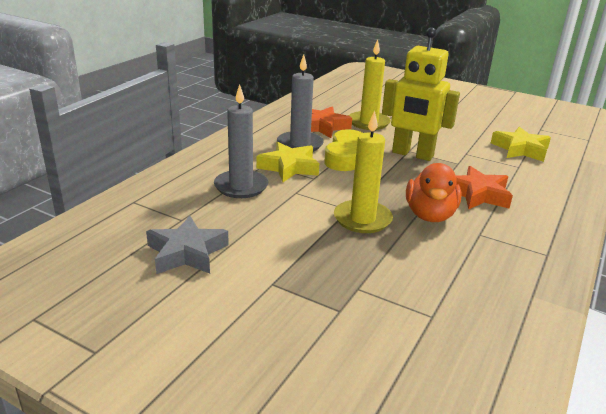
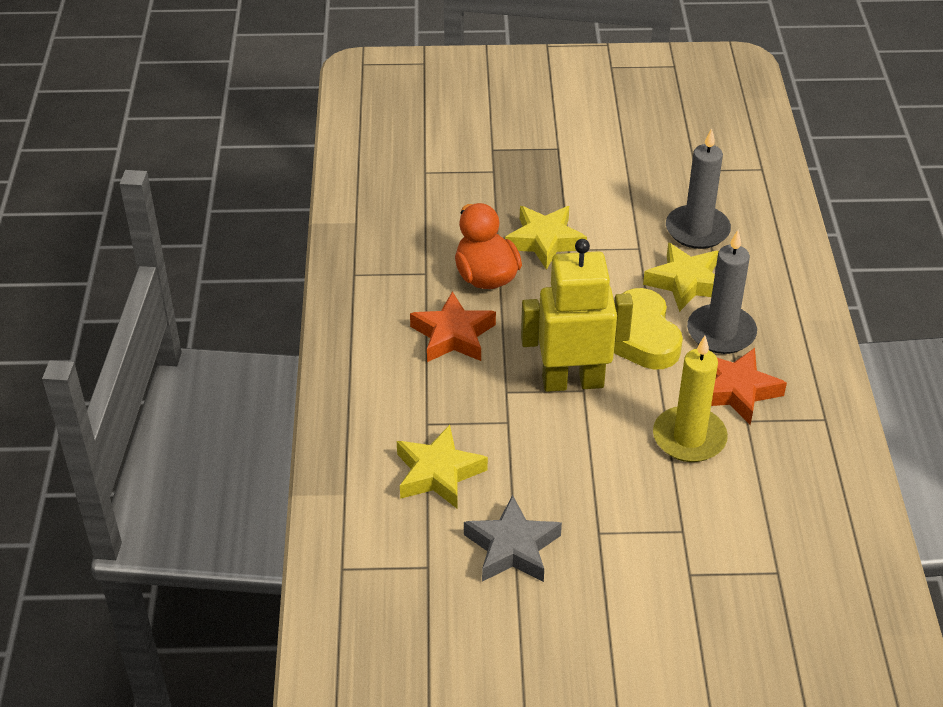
camera: 150 degrees right, 15 degrees up
(187, 252) = (648, 144): grey star -> grey star (512, 548)
(362, 219) = (544, 241): yellow candle -> yellow star

